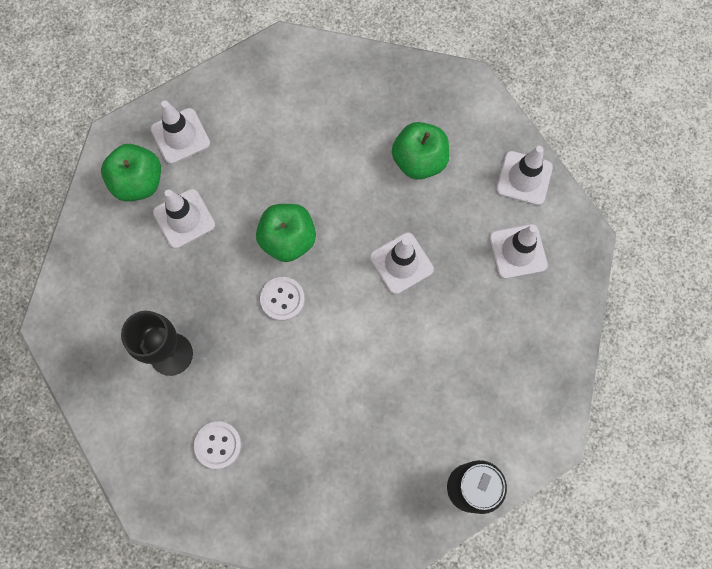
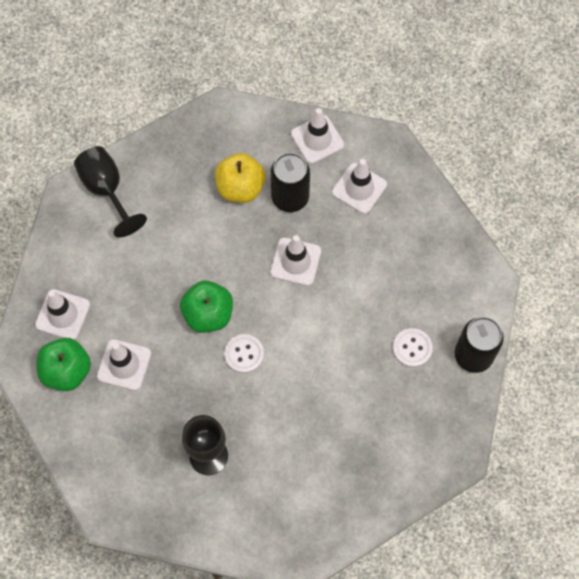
camera: 45 degrees left, 5 degrees down
(218, 445) = (298, 480): white button -> white button (412, 348)
(313, 68) = (106, 190): none -> black goblet
(419, 161) = (240, 188): green apple -> yellow apple
(451, 206) = (290, 197): none -> black can

